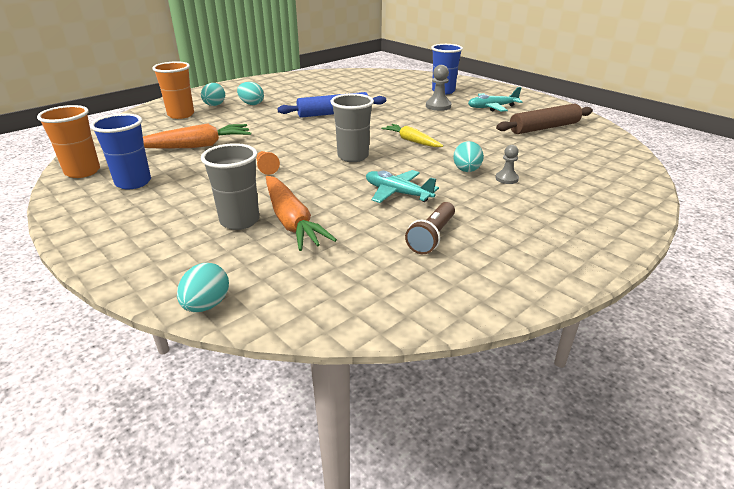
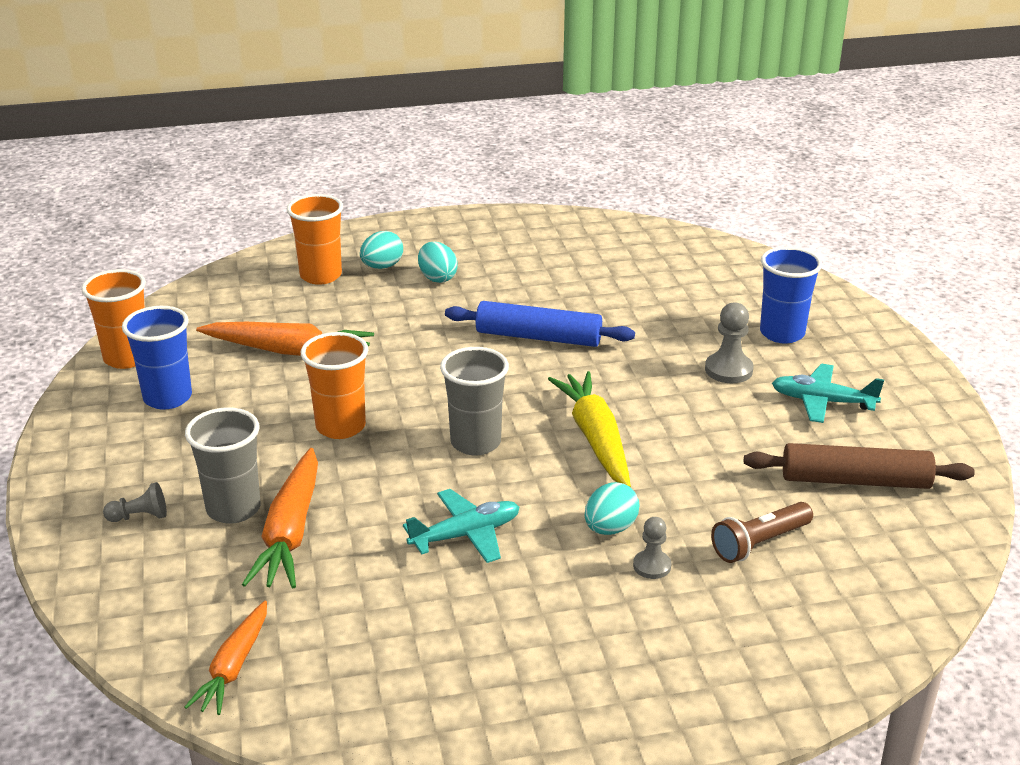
camera: 30 degrees right, 0 degrees up
(174, 243) = (140, 516): none -> grey pawn
(206, 305) = (107, 617): turquoise egg -> none
(266, 168) = (340, 426): orange pawn -> orange cup
(335, 300) = (233, 667): none -> orange carrot
(397, 193) = (466, 535): turquoise plane -> turquoise plane turned 90 degrees clockwise
(411, 141) = (595, 438): yellow carrot -> yellow carrot, size x1.55
(432, 237) = (431, 625): brown flashlight -> brown flashlight (759, 543)

